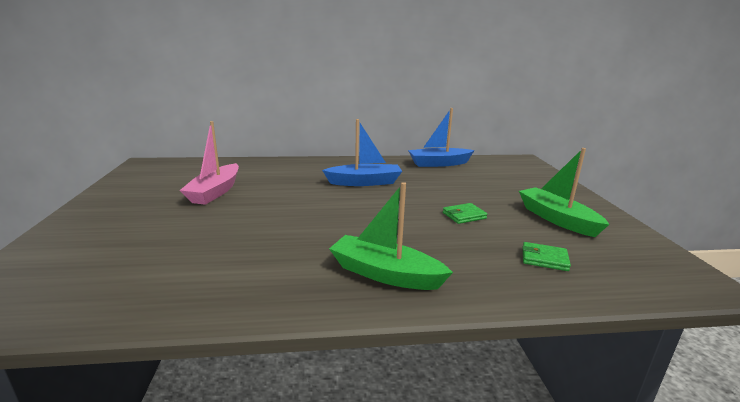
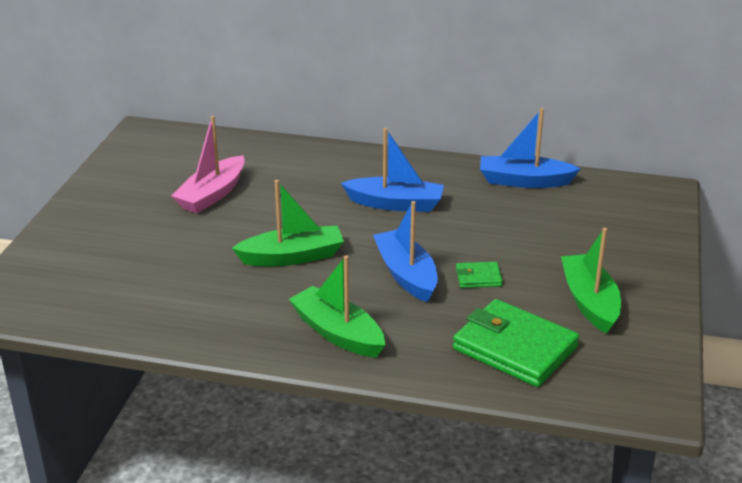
camera: 20 degrees right, 10 degrees up
(305, 222) = (292, 257): none -> green boat
(408, 221) = (406, 274): none -> blue boat
(544, 259) = (514, 348): green wallet -> green wallet, size x2.17

